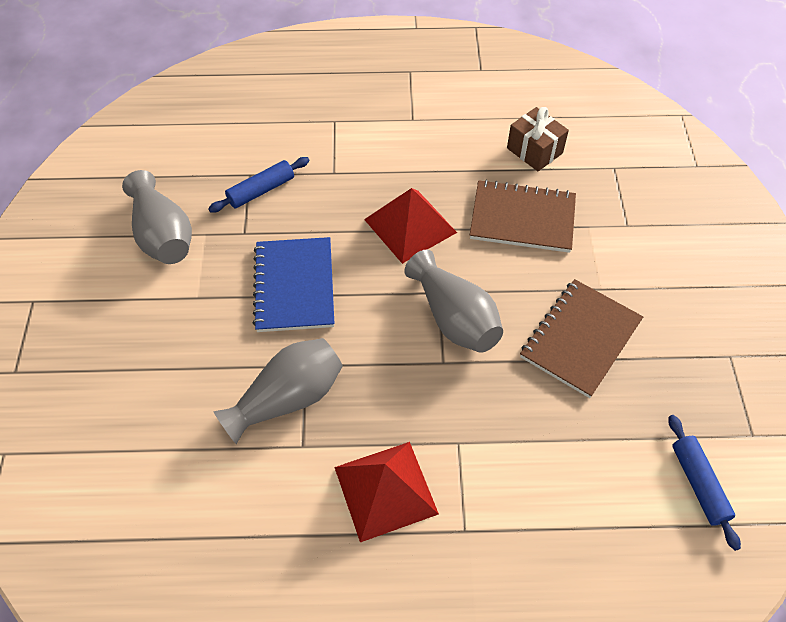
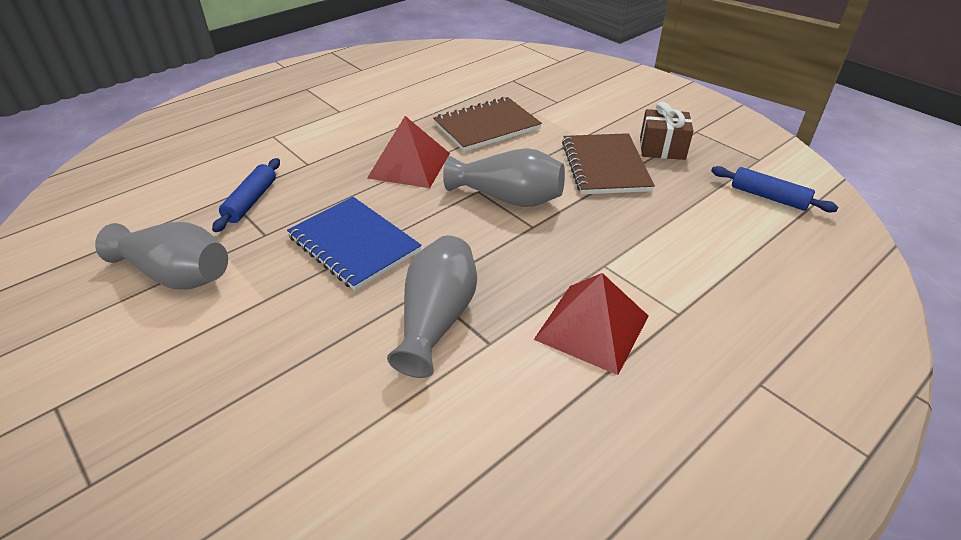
camera: 40 degrees left, 15 degrees down
(534, 150) = (451, 92): brown gift -> brown gift (662, 148)

